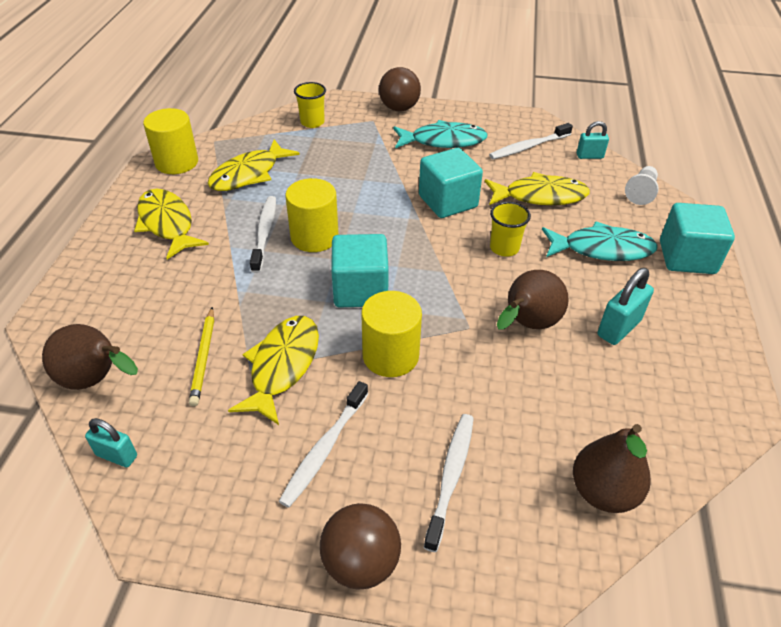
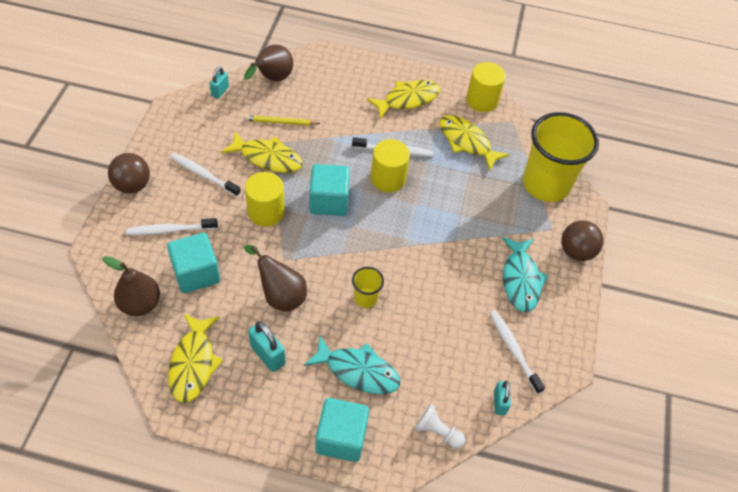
camera: 90 degrees right, 10 degrees up
(312, 122) = (545, 184): yellow cup -> yellow cup, size x2.28
(448, 201) = (428, 269): turquoise cube -> turquoise cube (196, 273)
(450, 477) = (170, 230): white toothbrush -> white toothbrush turned 150 degrees clockwise
(540, 196) = (433, 341): yellow fish -> yellow fish (193, 363)
(602, 249) = (358, 371): turquoise fish -> turquoise fish turned 75 degrees counterclockwise

